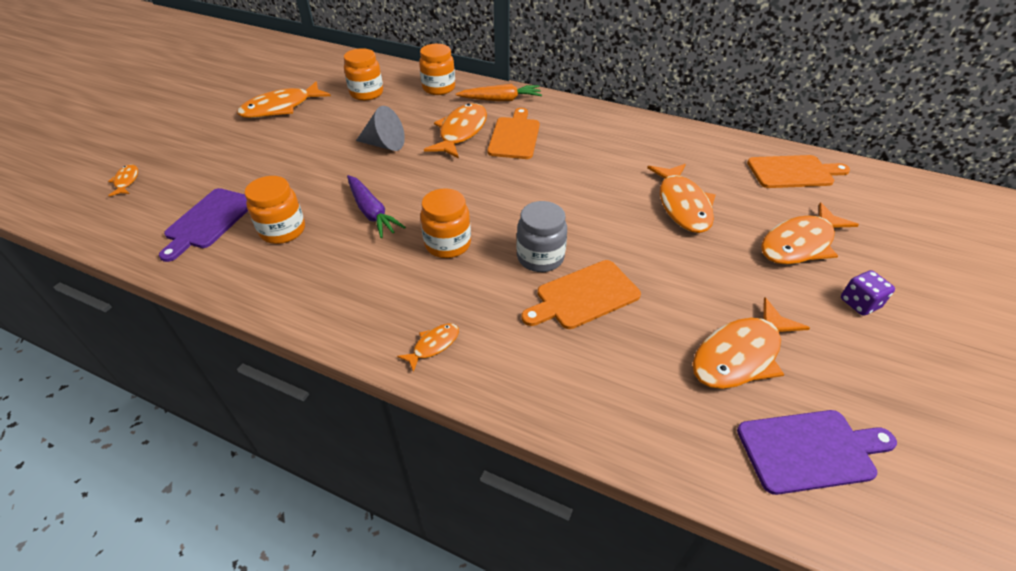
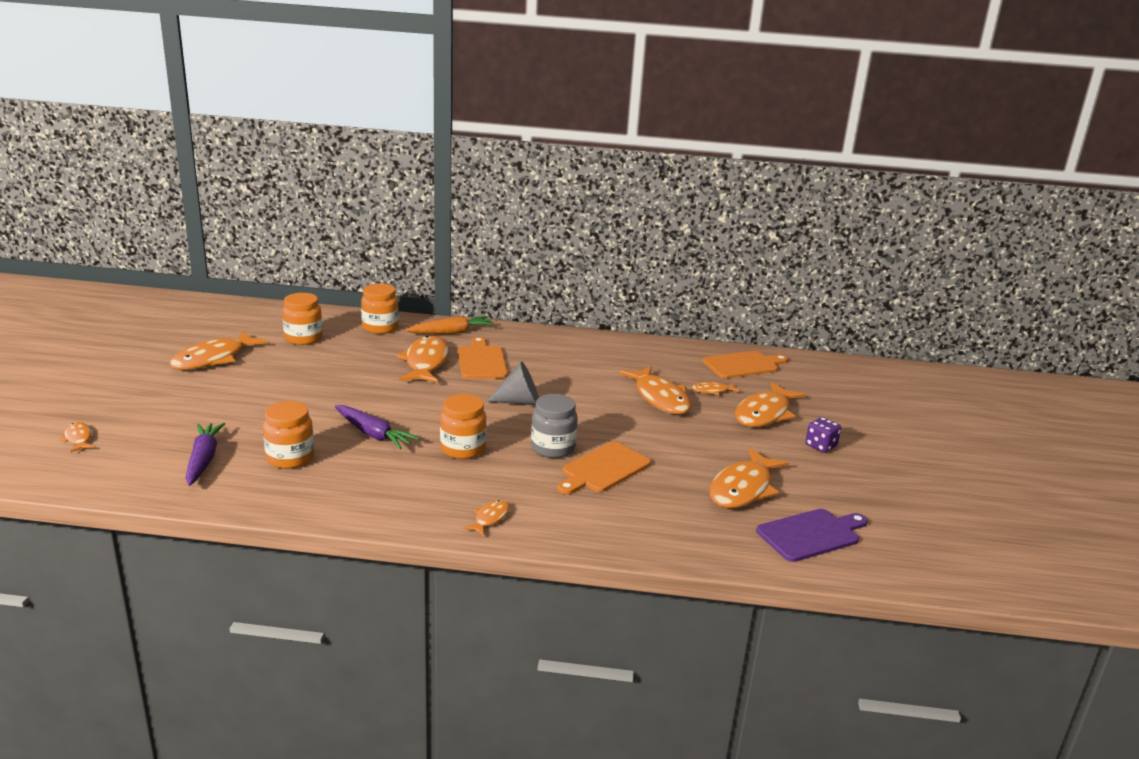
camera: 20 degrees left, 20 degrees down
(209, 221) = (203, 460): purple cutting board -> purple carrot
(384, 144) = (351, 380): grey cone -> grey cone (519, 402)
(746, 203) = (712, 391): none -> orange fish

